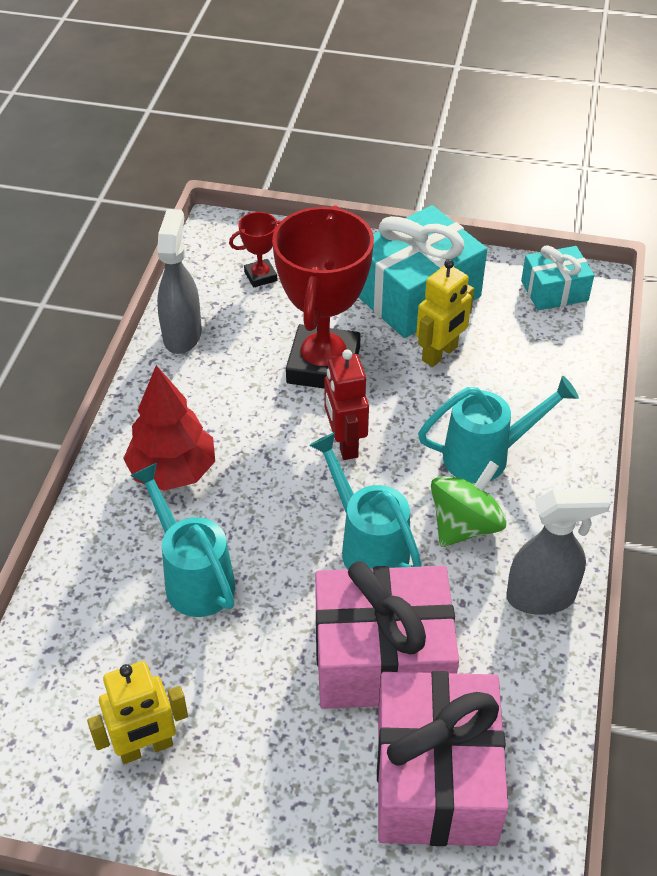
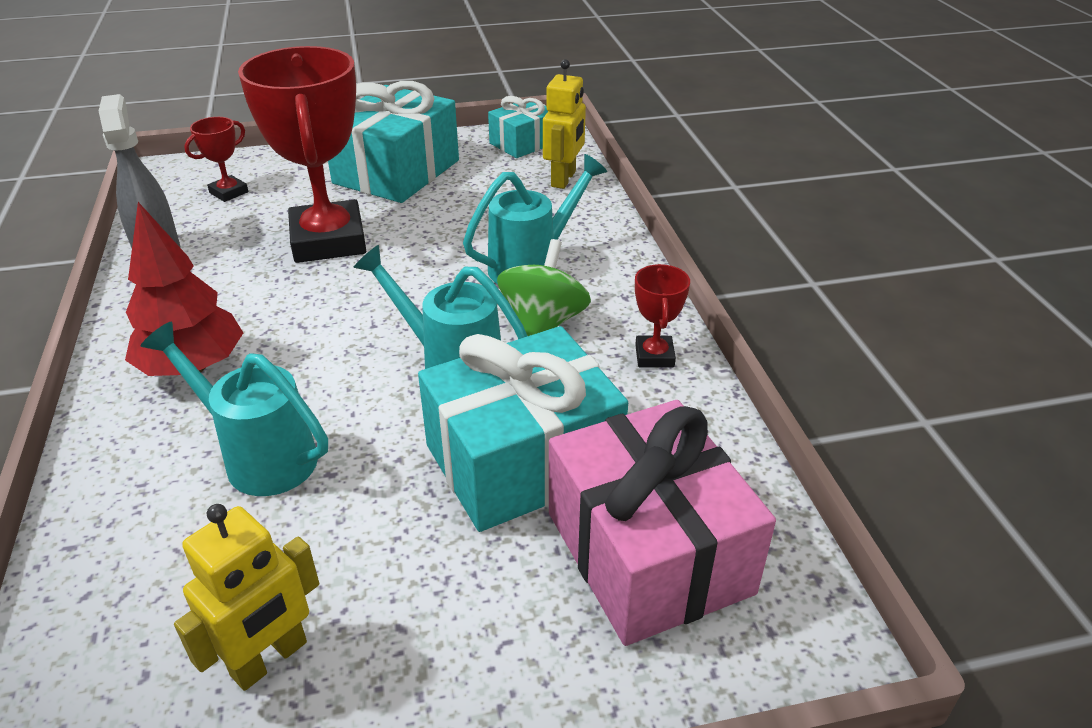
camera: 25 degrees left, 10 degrees down
(345, 443) = (382, 293): red robot -> none
(382, 658) = (523, 460): pink gift -> turquoise gift
(440, 354) = (443, 206): yellow robot -> yellow robot (564, 179)
(541, 597) = (654, 356): grey spray bottle -> red trophy

